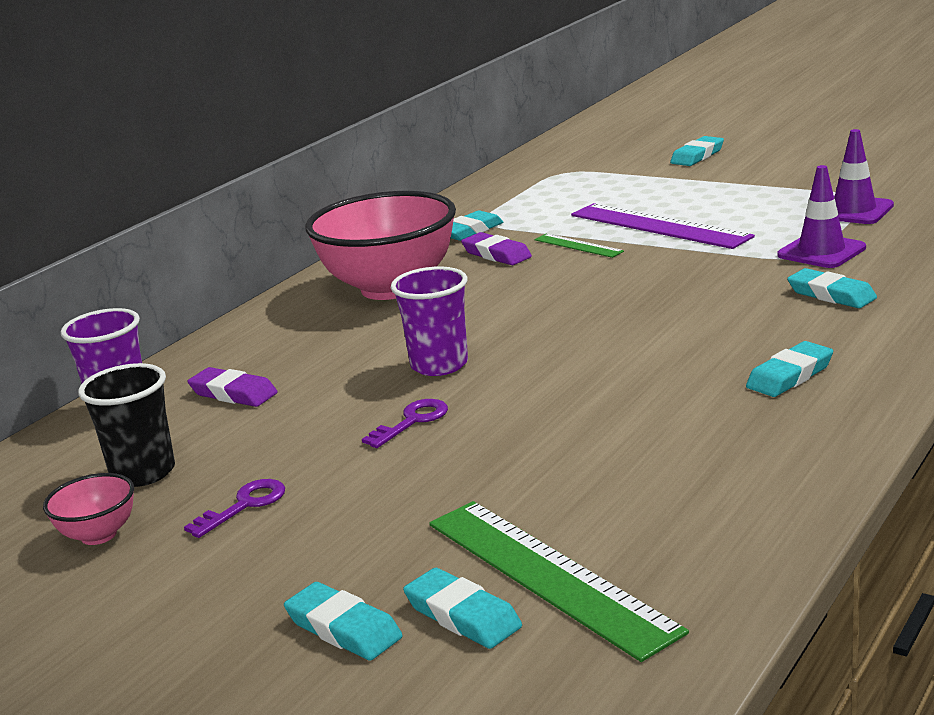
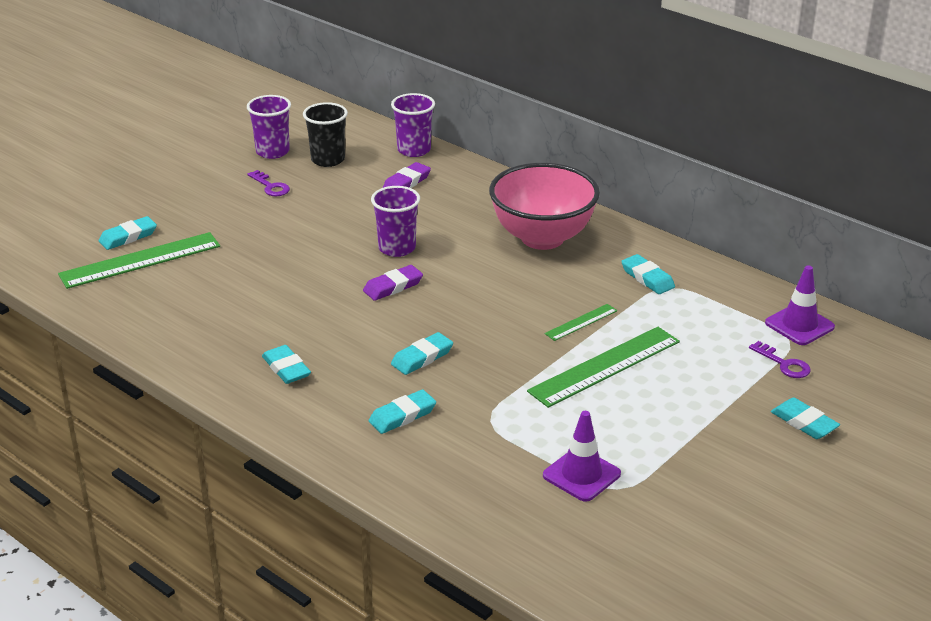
camera: 95 degrees right, 10 degrees up
(98, 535) = (272, 152): pink bowl -> purple cup
(343, 628) = (143, 209): turquoise eraser -> turquoise eraser (422, 357)
(412, 421) = (326, 235): purple key -> purple key (784, 364)
(496, 254) = (584, 285): purple eraser -> purple eraser (393, 286)
(659, 226) = (605, 366): purple ruler -> green ruler
(821, 252) = (492, 432): purple traffic cone -> purple traffic cone (799, 325)

